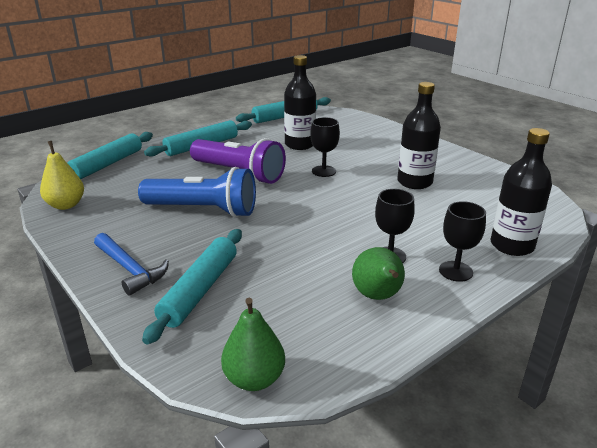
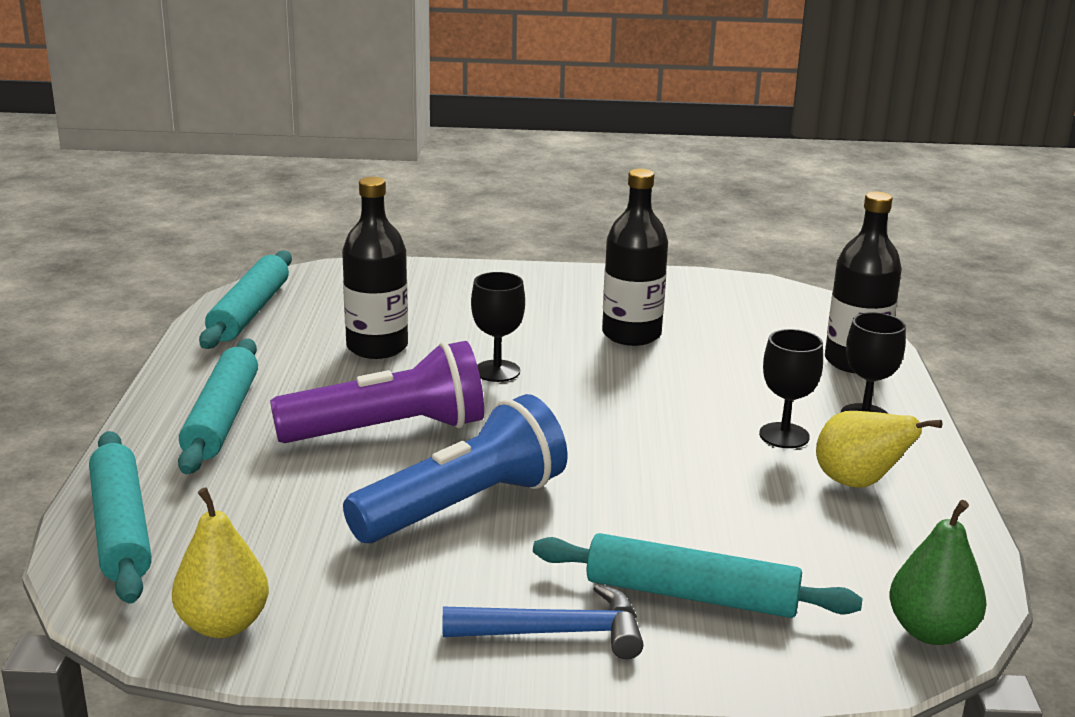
camera: 50 degrees left, 5 degrees down
(199, 290) = (691, 595): turquoise rolling pin -> turquoise rolling pin turned 45 degrees counterclockwise
(377, 296) = (858, 483): green pear -> yellow pear

